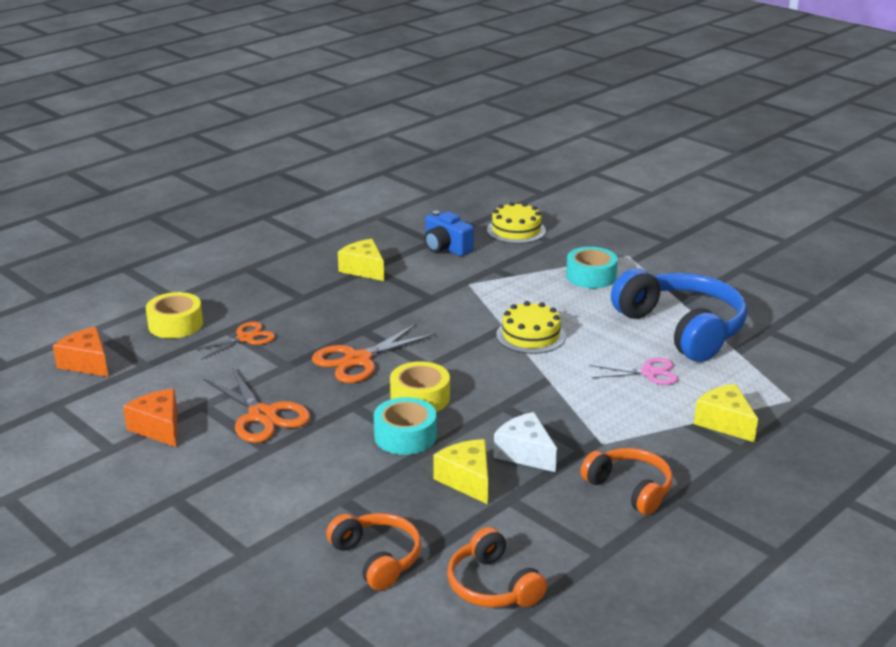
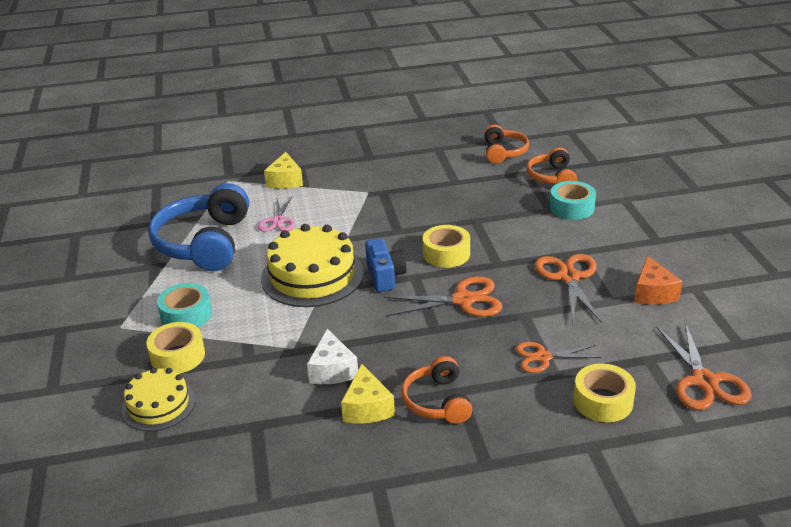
camera: 145 degrees left, 5 degrees up
(87, 363) = (704, 381): orange cheese -> orange scissors
(405, 436) = (480, 232): turquoise tape -> turquoise tape (572, 208)
(446, 248) = (256, 407): blue camera -> blue camera (385, 276)
(467, 480) = (468, 197): yellow cheese -> none
(525, 453) = (419, 200): white cheese -> white cheese (332, 370)
(531, 335) = (312, 275): yellow cake -> yellow cake, size x1.68
(550, 254) = (178, 356): none -> yellow tape
(630, 489) = (386, 168): orange headphones -> orange headphones (437, 401)
(649, 373) = (278, 221): pink scissors -> pink scissors turned 120 degrees counterclockwise

